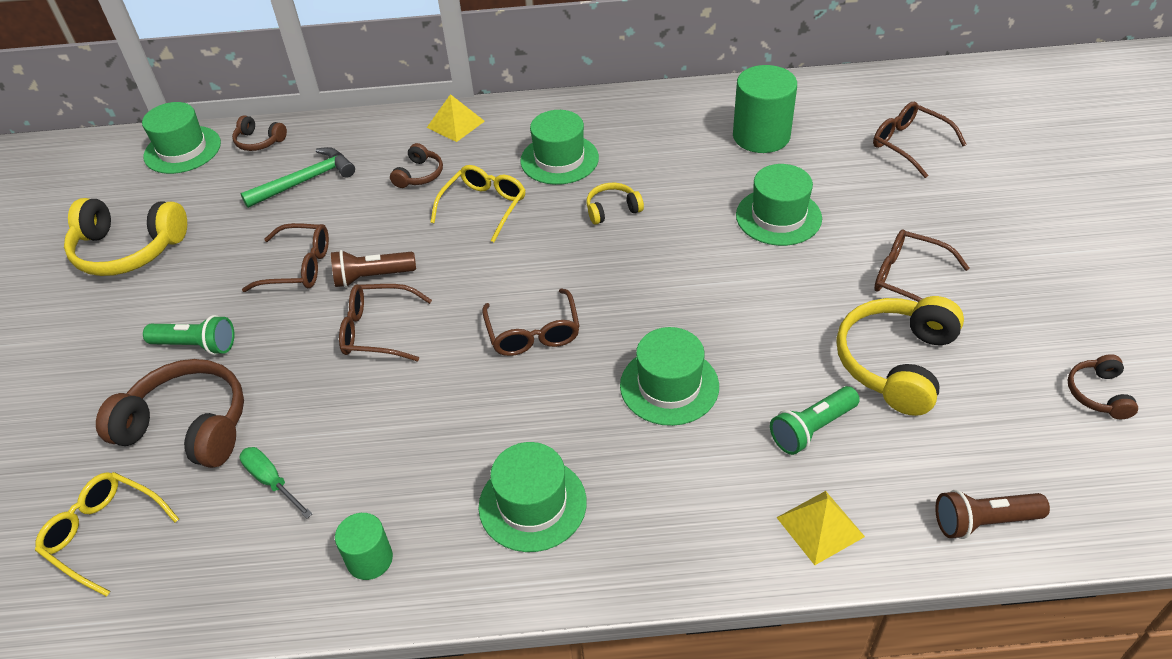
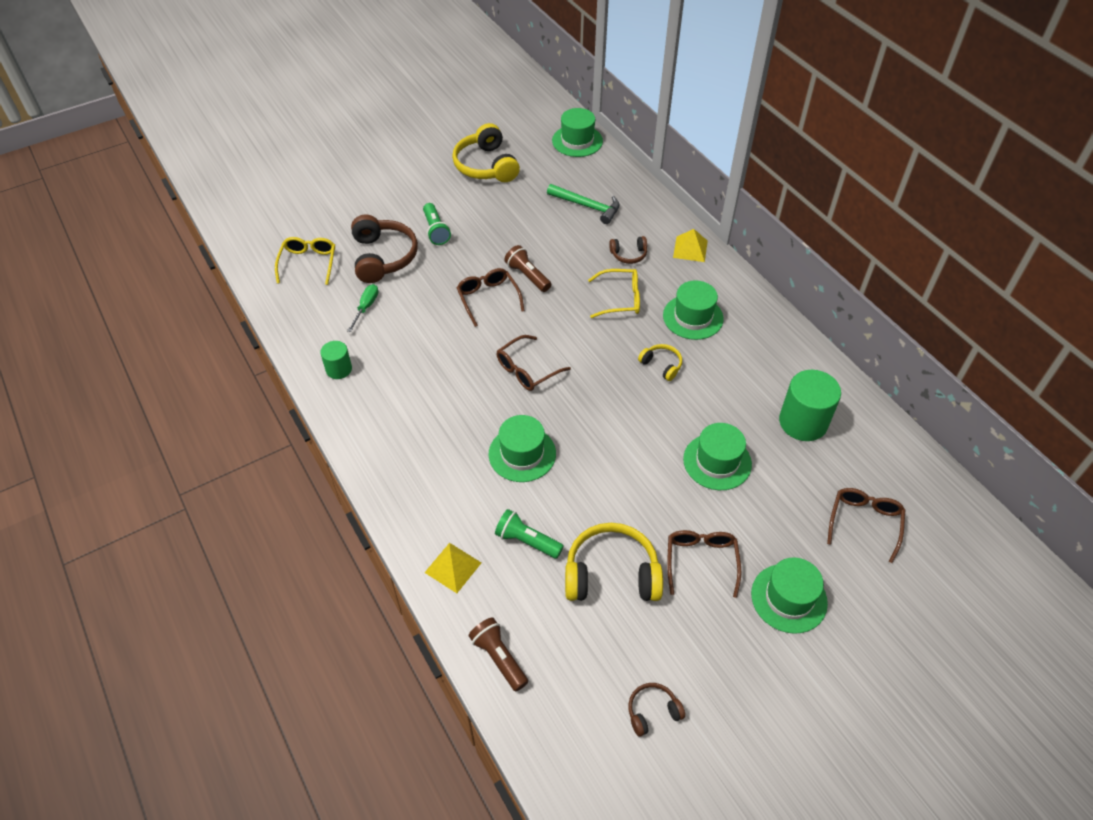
camera: 60 degrees right, 5 degrees up
(259, 141) = (607, 168): brown headphones -> none
(299, 267) = (516, 240): brown glasses -> none
(532, 504) = (403, 422): green hat -> green hat (789, 598)

